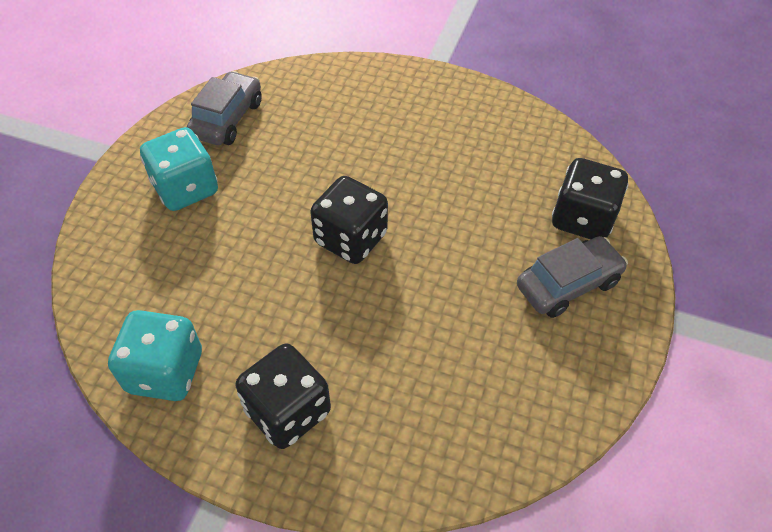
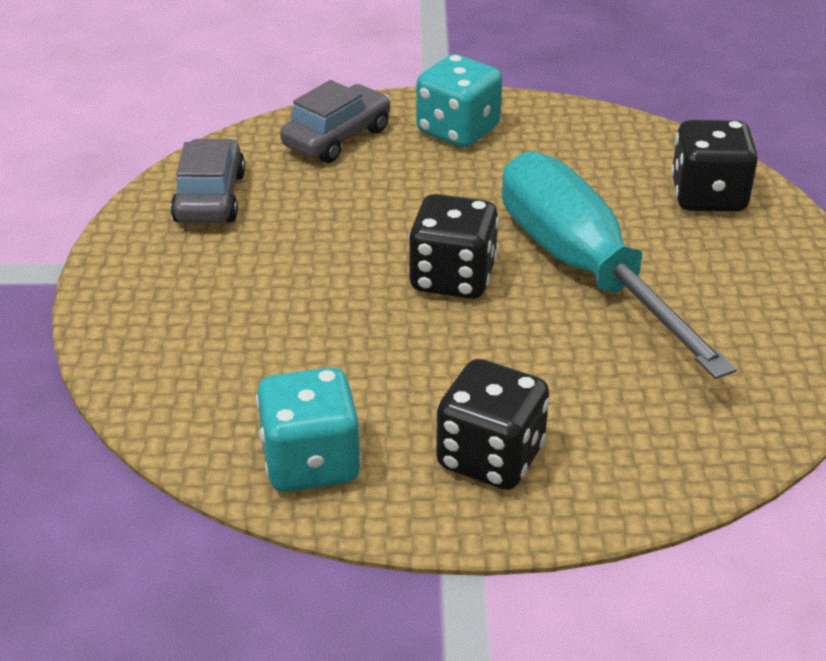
camera: 20 degrees left, 15 degrees down
(186, 189) = (205, 279): turquoise dice -> turquoise dice (458, 131)
(449, 260) = (584, 270): none -> turquoise screwdriver
(568, 284) = (731, 259): grey car -> grey car (337, 138)

